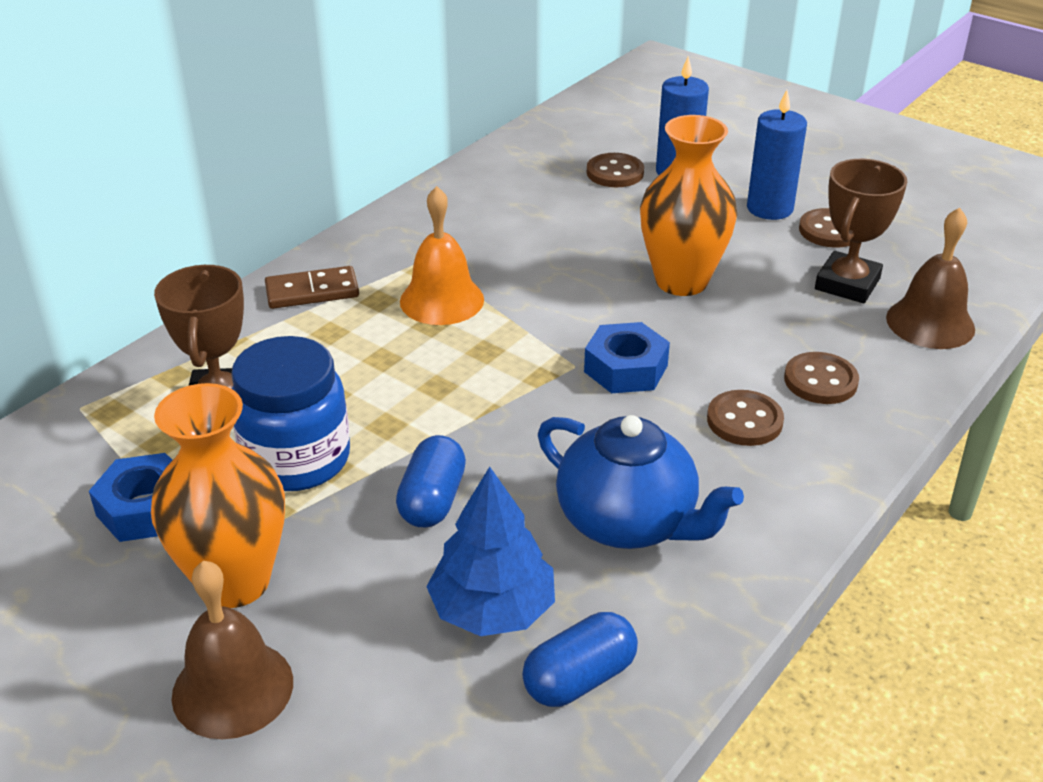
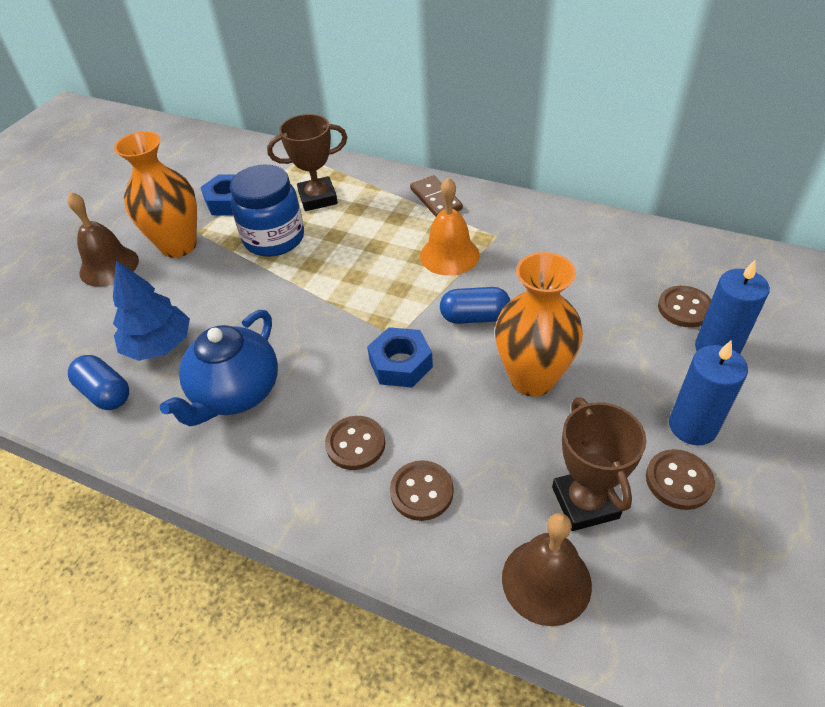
camera: 80 degrees right, 10 degrees up
(432, 500) = (246, 300): blue capsule -> blue capsule (474, 317)
(847, 284) = (585, 502): brown trophy -> brown trophy turned 60 degrees clockwise

